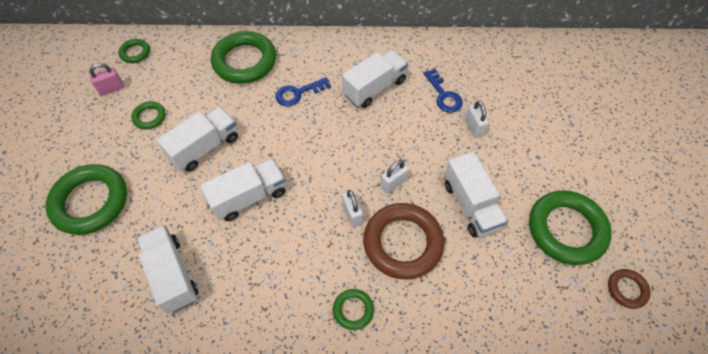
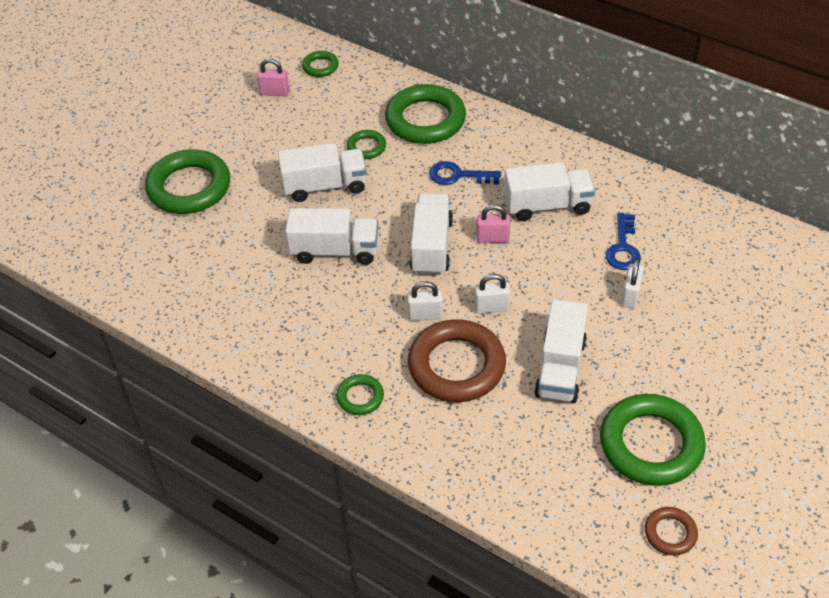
camera: 35 degrees right, 10 degrees down
(149, 117) = (292, 134): green ring -> green ring (366, 147)
(172, 275) = (218, 283): white truck -> white truck (431, 246)
(352, 214) = (425, 315): white padlock -> white padlock turned 75 degrees clockwise
(356, 130) = (493, 239): none -> pink padlock

